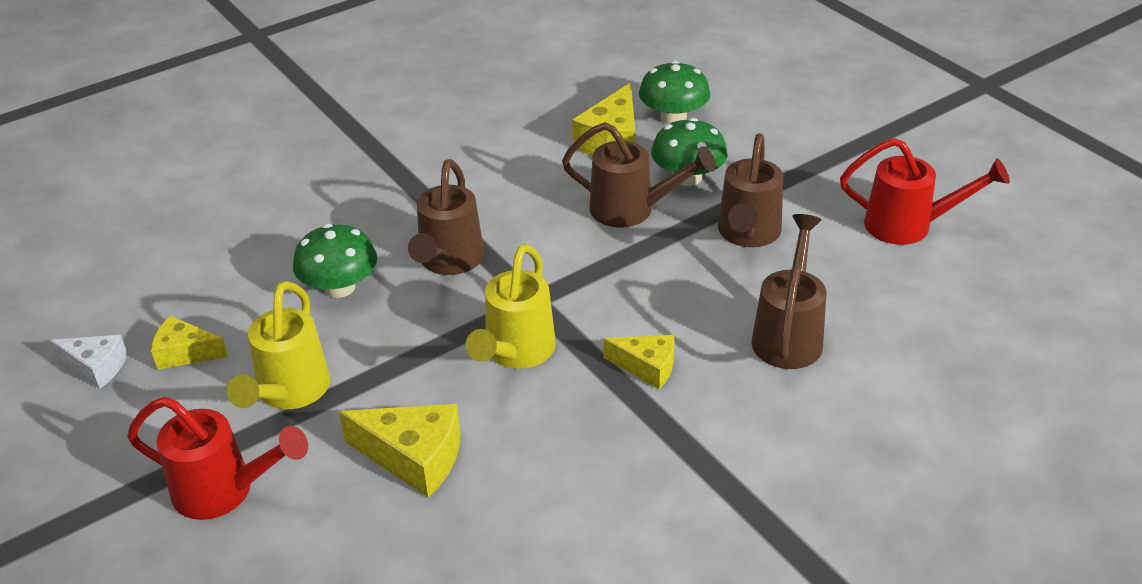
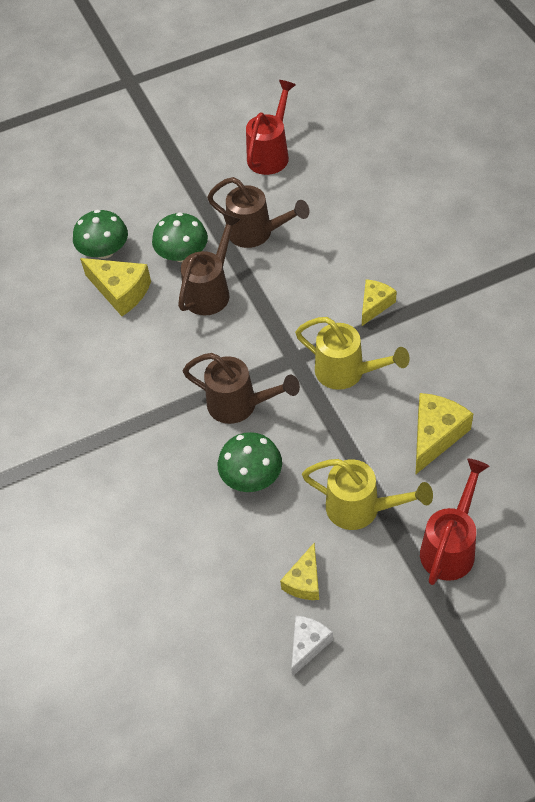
camera: 75 degrees left, 15 degrees up
(788, 335) = (360, 231): brown watering can -> none

